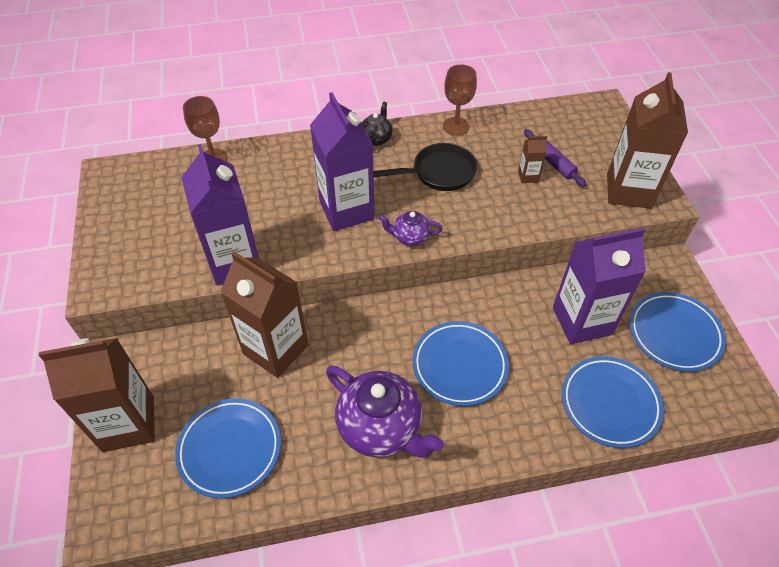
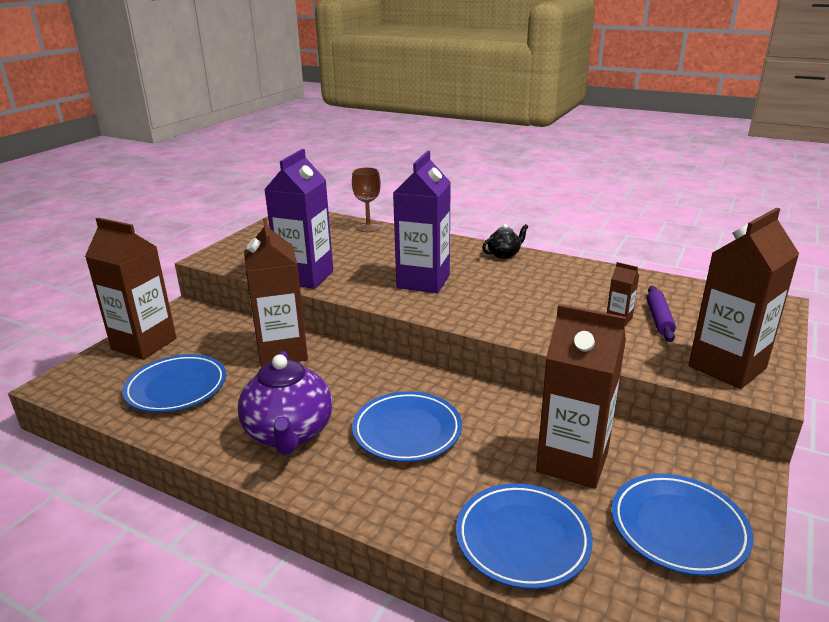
camera: 40 degrees right, 25 degrees down
(410, 237) = (452, 313): purple teapot -> none
(439, 172) = (532, 288): black pan -> none
(456, 126) = (587, 269): brown goblet -> none
(582, 321) = (572, 462): purple carton -> brown carton

